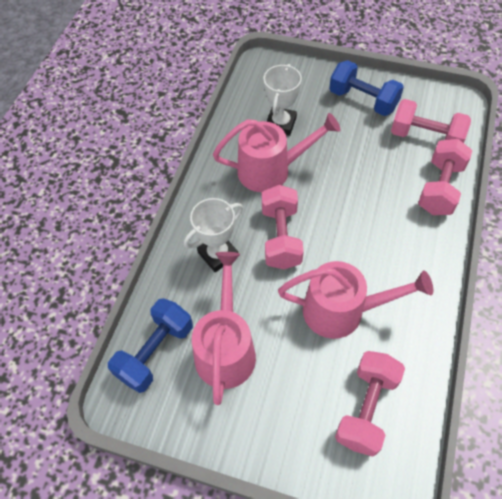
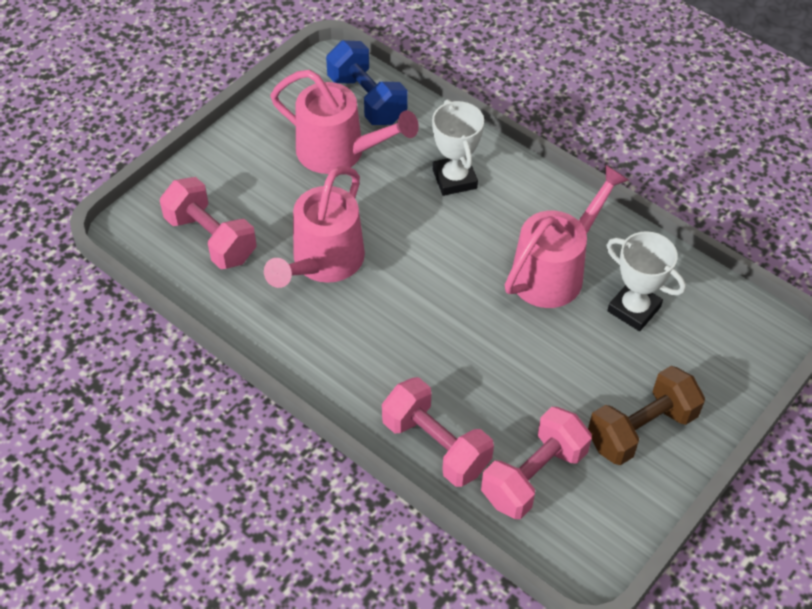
camera: 110 degrees right, 5 degrees down
(272, 170) = (555, 270): pink watering can -> pink watering can turned 150 degrees counterclockwise
(281, 237) = (447, 243): pink dumbbell -> none
(363, 100) = (641, 429): blue dumbbell -> brown dumbbell

